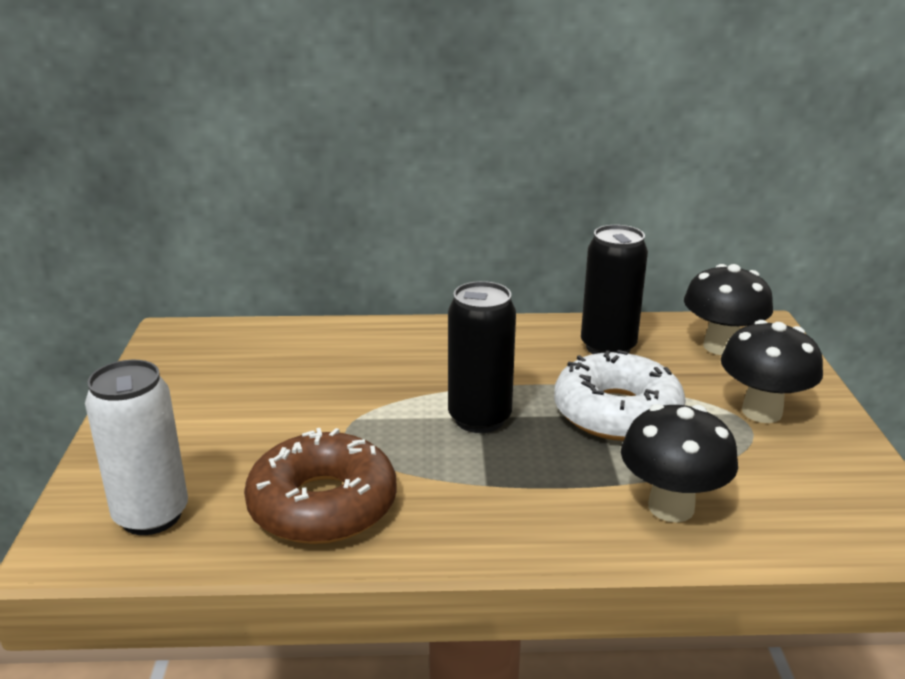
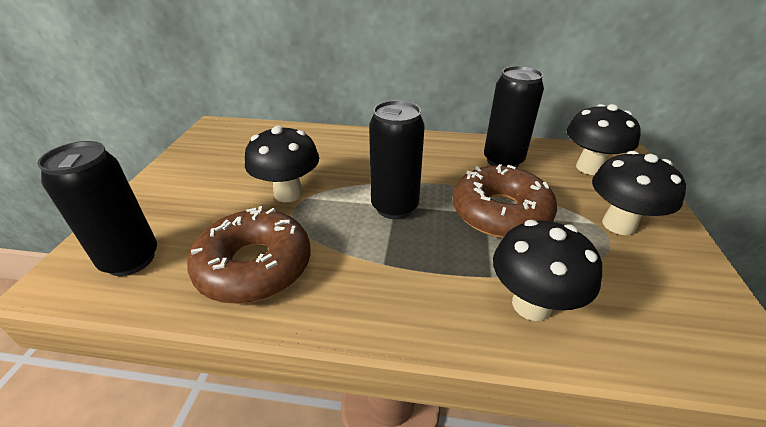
camera: 10 degrees right, 10 degrees up
(151, 515) = (130, 260): white can -> black can
(328, 415) = (288, 193): none -> black mushroom
(617, 412) = (500, 213): white donut -> brown donut

